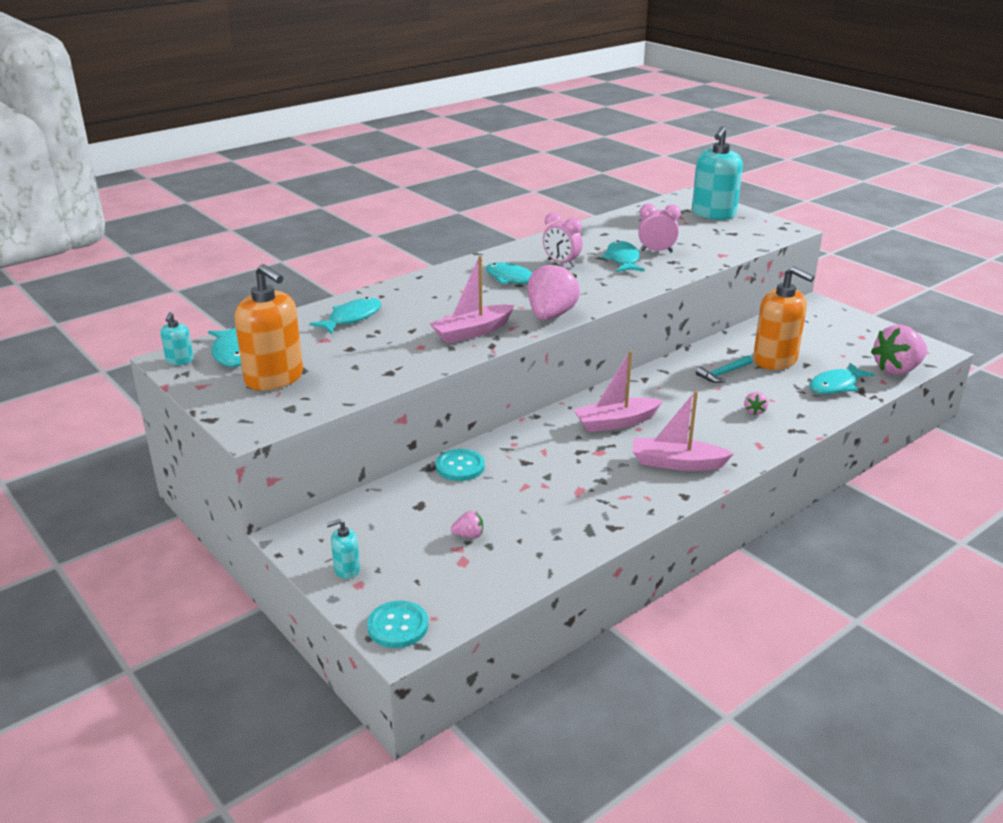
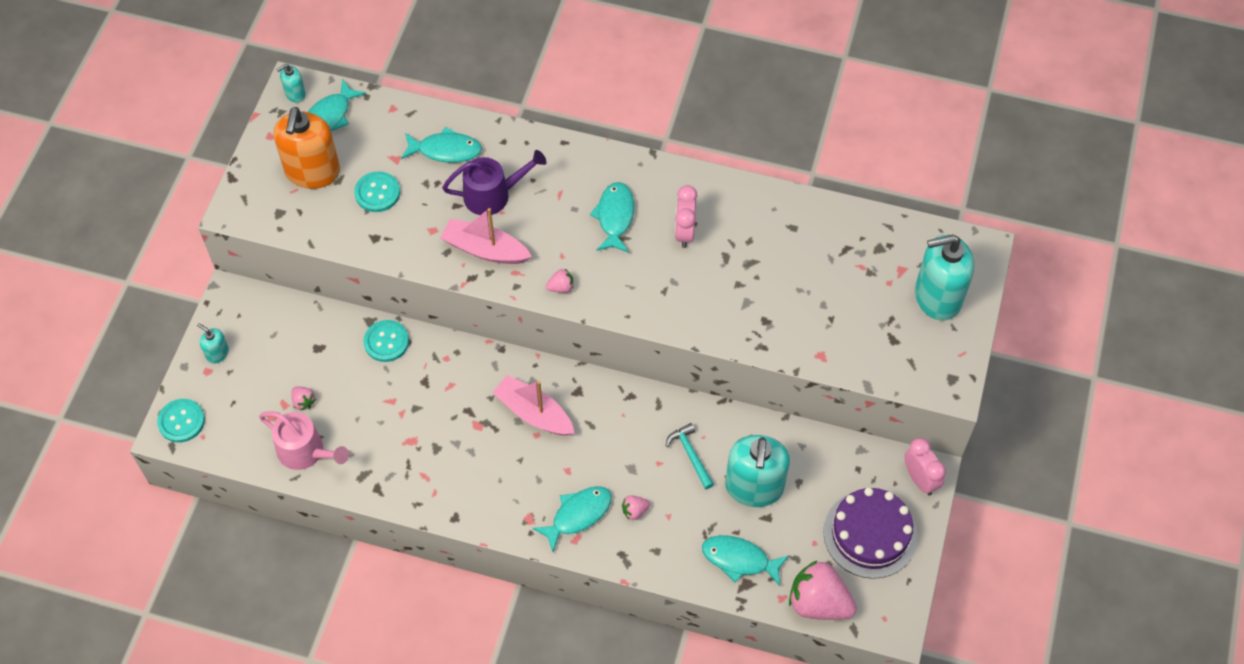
camera: 55 degrees right, 30 degrees up
(345, 357) = (377, 193): none -> turquoise button
(424, 314) = (492, 195): none -> purple watering can
(527, 555) = (305, 451): none -> pink watering can
(550, 315) = (561, 287): pink strawberry -> pink strawberry, size x0.44
(622, 260) = (735, 277): turquoise fish -> turquoise fish (578, 515)
(656, 251) = (782, 295): pink clock -> pink clock (920, 479)
(676, 463) = (500, 489): pink boat -> none
(723, 373) = (690, 455): turquoise hammer -> turquoise hammer turned 45 degrees clockwise
(775, 360) = (754, 487): orange soap dispenser -> turquoise soap dispenser
(851, 335) = (870, 534): none -> purple cake

